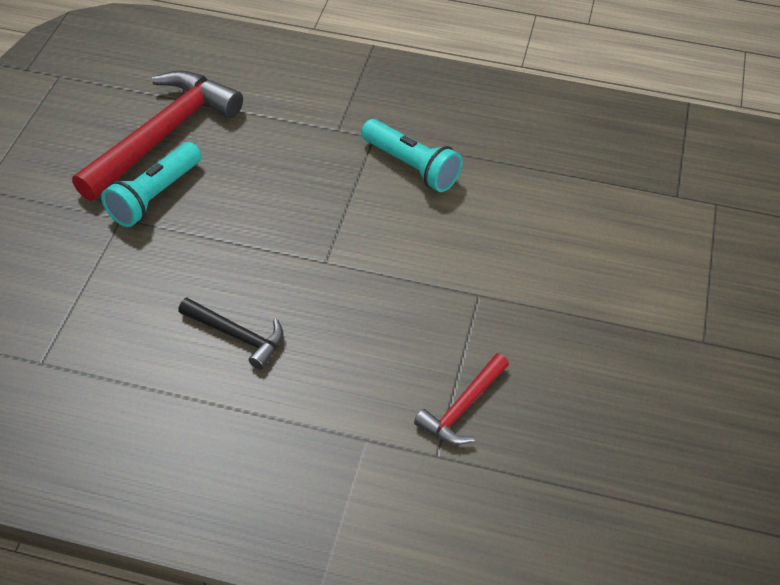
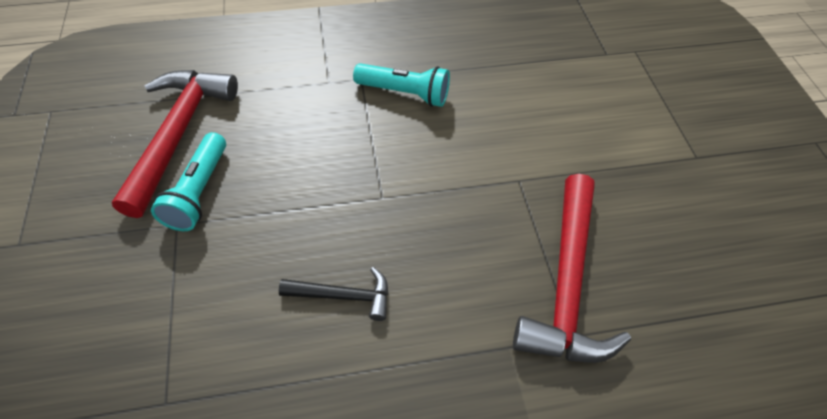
camera: 25 degrees left, 5 degrees up
(463, 408) = (567, 284): red hammer -> red hammer, size x1.95

